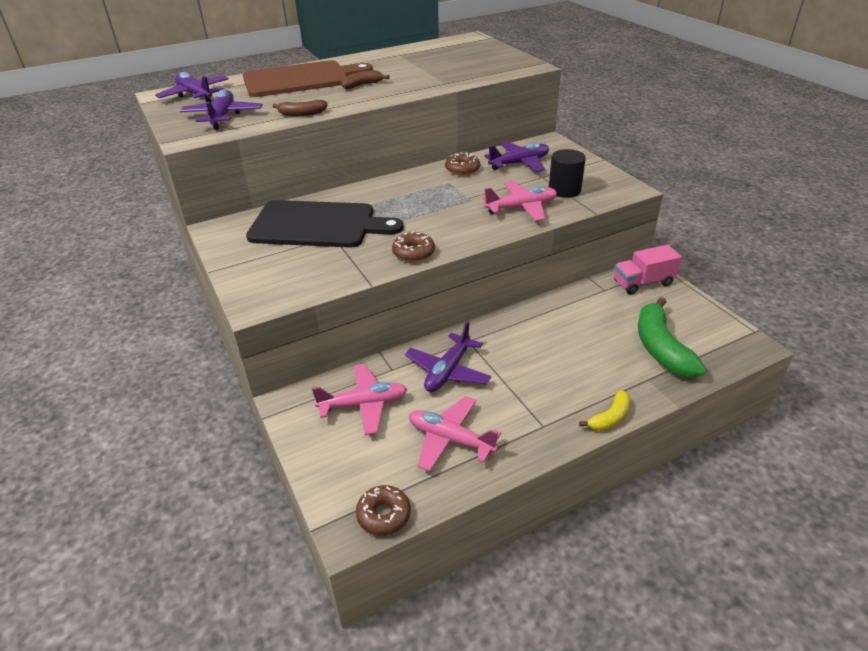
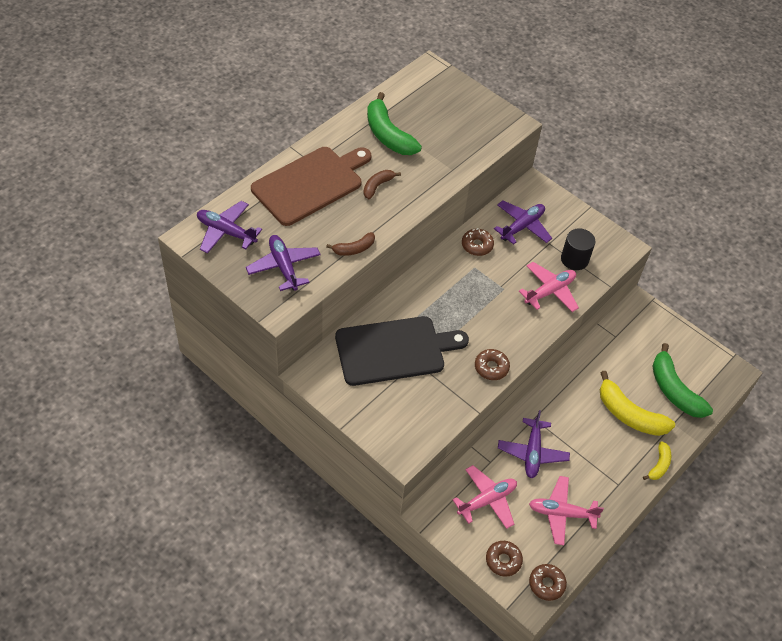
camera: 25 degrees left, 15 degrees up
(343, 472) = (503, 560): none -> brown donut
(400, 63) = (388, 135): none -> green banana
(590, 360) = (629, 414): none -> yellow banana
(643, 283) = (641, 321): pink truck -> none

